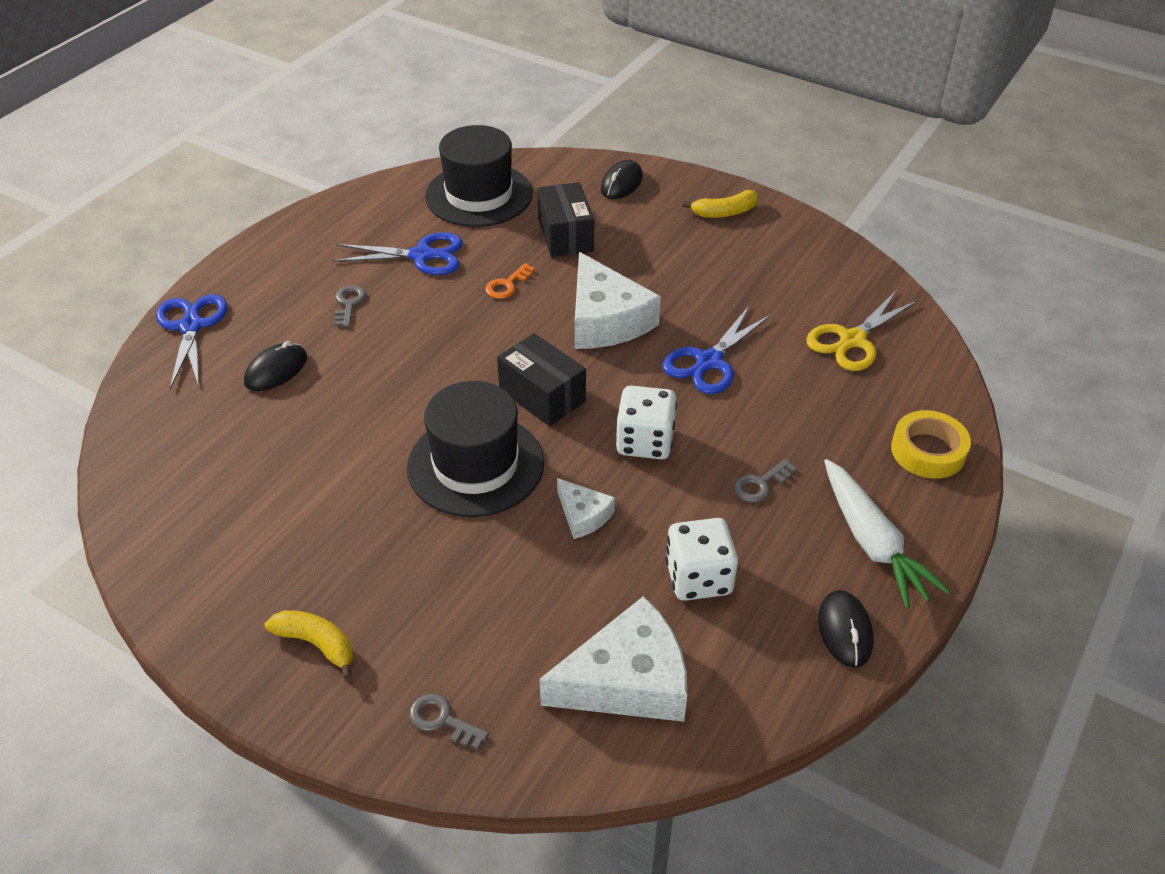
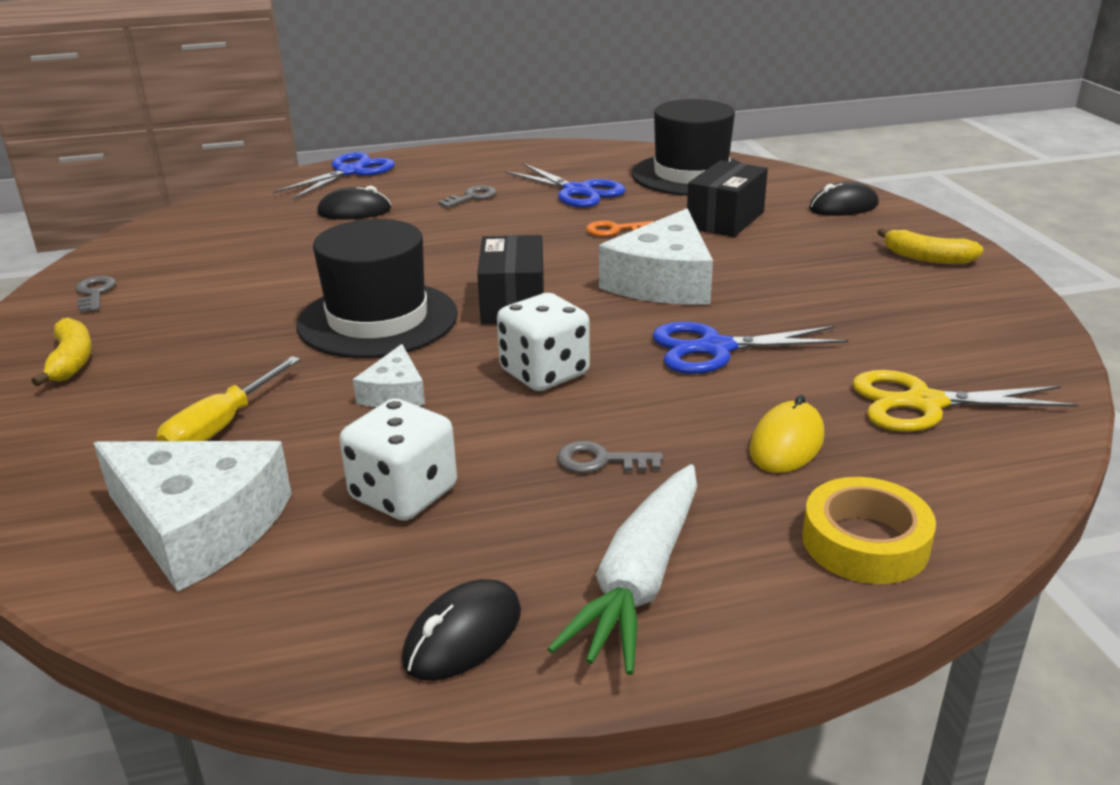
camera: 45 degrees right, 15 degrees down
(442, 720) = (37, 456): grey key -> grey key (94, 293)
(522, 614) = (221, 427): none -> yellow screwdriver
(827, 411) = (786, 443): none -> yellow mouse

